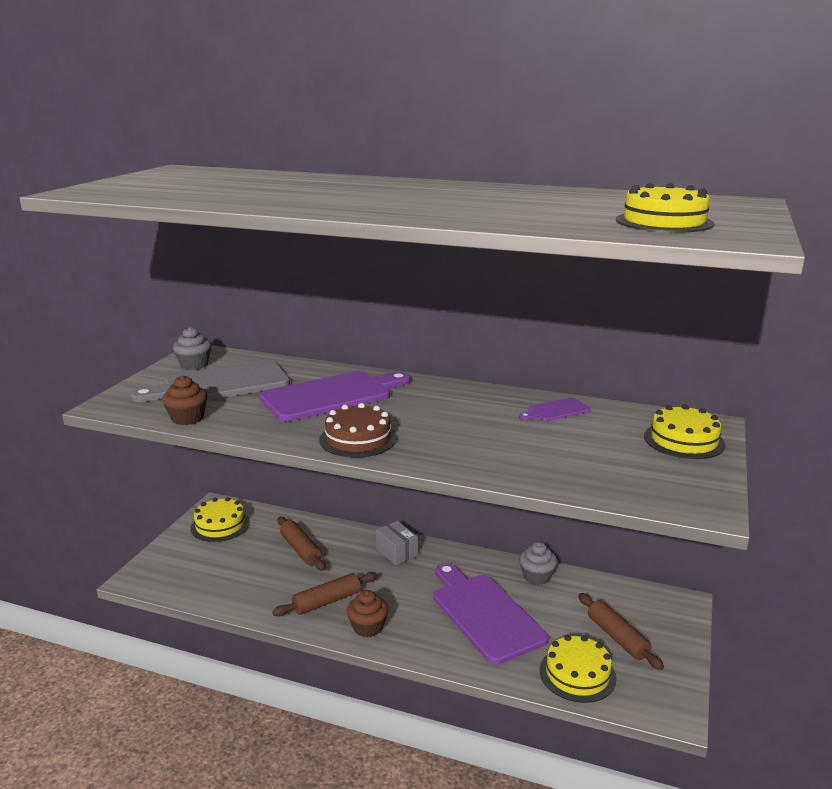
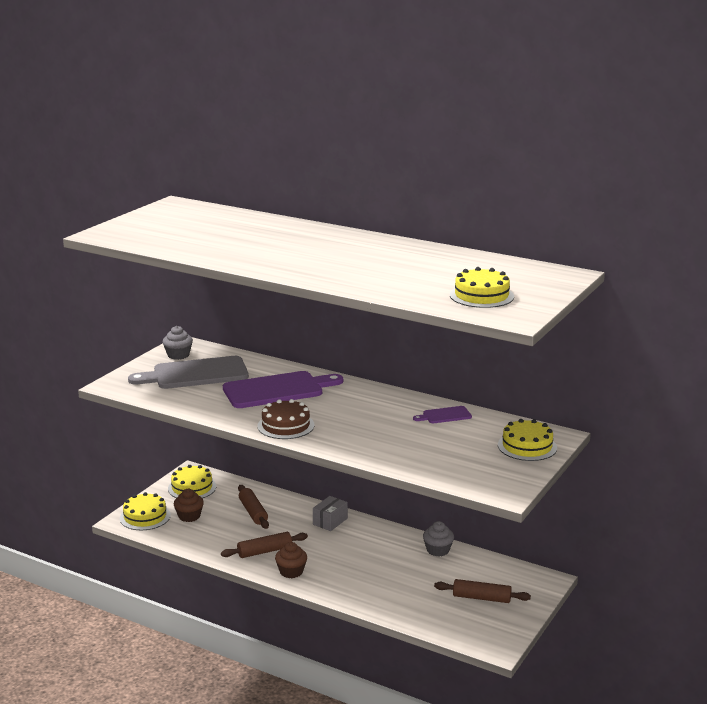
camera: 10 degrees right, 0 degrees up
(187, 418) = (167, 400): brown cupcake -> brown cupcake (189, 516)
(396, 552) = (330, 521): grey box -> grey box turned 60 degrees clockwise
(485, 614) = (384, 572): purple cutting board -> none
(577, 674) = (438, 617): yellow cake -> yellow cake (145, 516)
(617, 637) = (481, 598): brown rolling pin -> brown rolling pin turned 60 degrees counterclockwise

